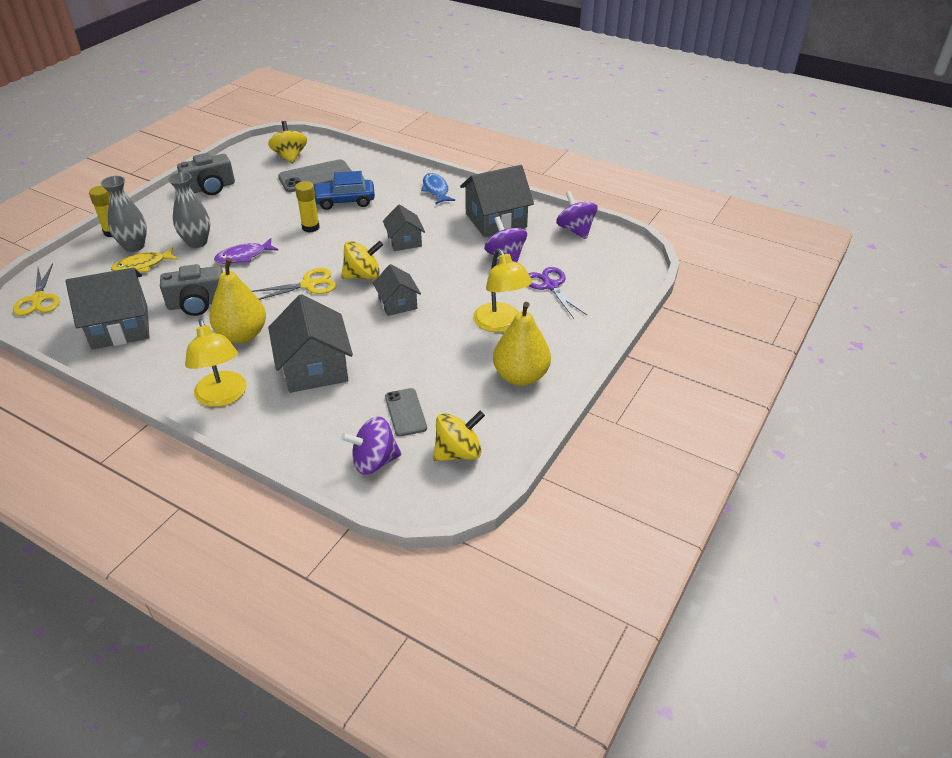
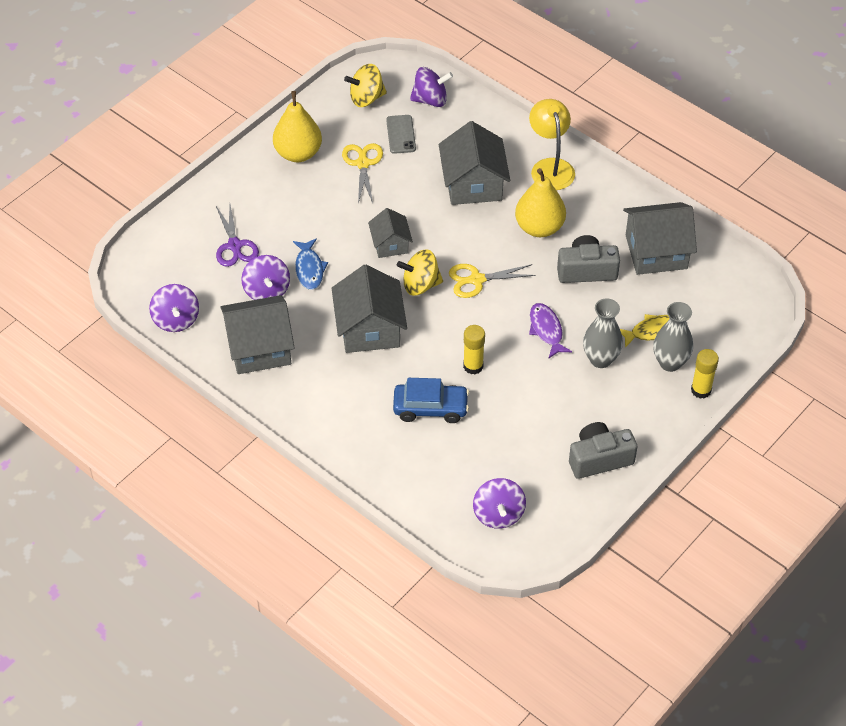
camera: 170 degrees left, 10 degrees up
(38, 299) = (748, 298): yellow scissors -> yellow scissors (363, 164)
(243, 256) = (546, 330): purple fish -> purple fish turned 90 degrees counterclockwise
(290, 156) = (498, 514): yellow spinning top -> purple spinning top
(316, 177) = (464, 462): grey phone -> none
(404, 241) = (369, 329): grey house -> grey house, size x1.72
(436, 190) = (316, 413): blue fish -> blue fish (309, 269)
(501, 324) = (298, 207): yellow lamp -> none

